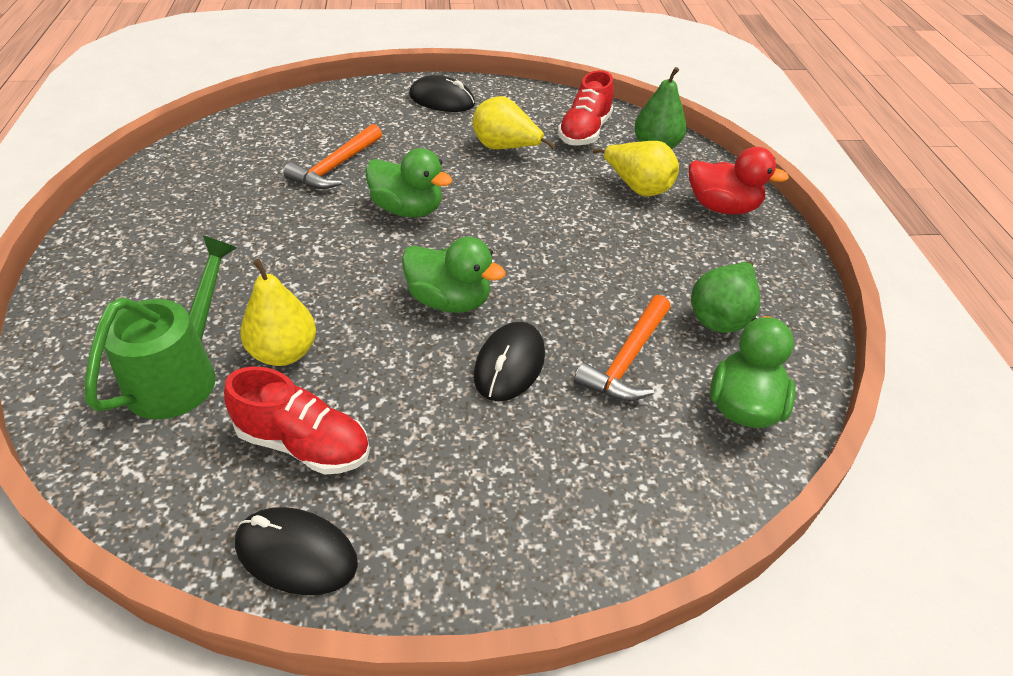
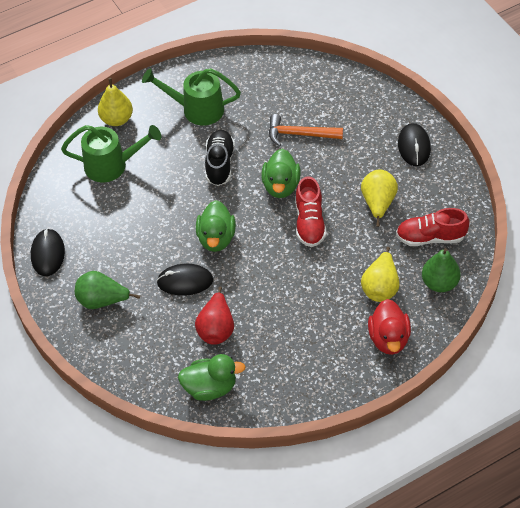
camera: 70 degrees right, 10 degrees up
(181, 239) = (196, 109): none -> green watering can
(284, 353) = (144, 193): yellow pear -> yellow pear (117, 119)
(303, 444) = (98, 228): red shoe -> red shoe (309, 223)
(311, 251) = (219, 164): none -> black shoe
(627, 359) = (216, 329): orange hammer -> red pear
(721, 317) = (275, 362): green pear -> green pear (102, 301)

